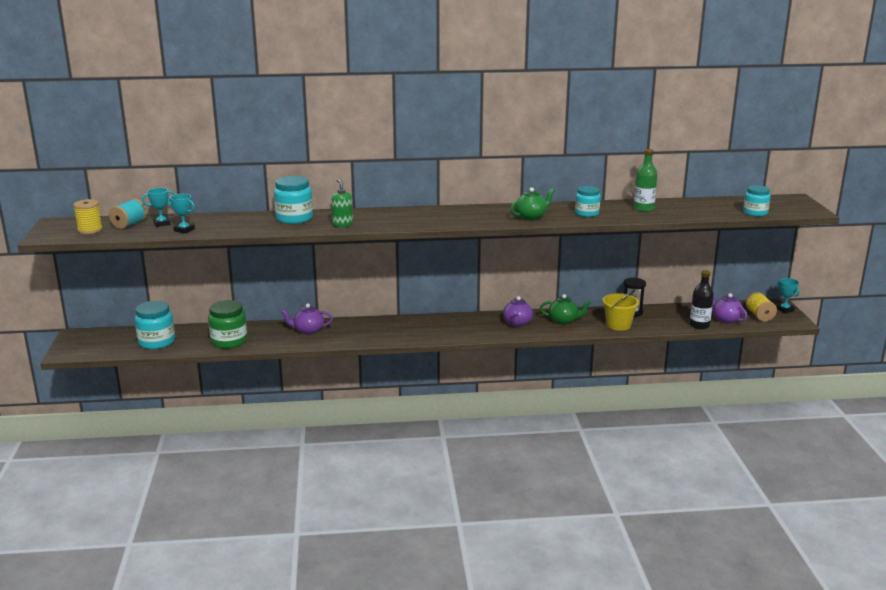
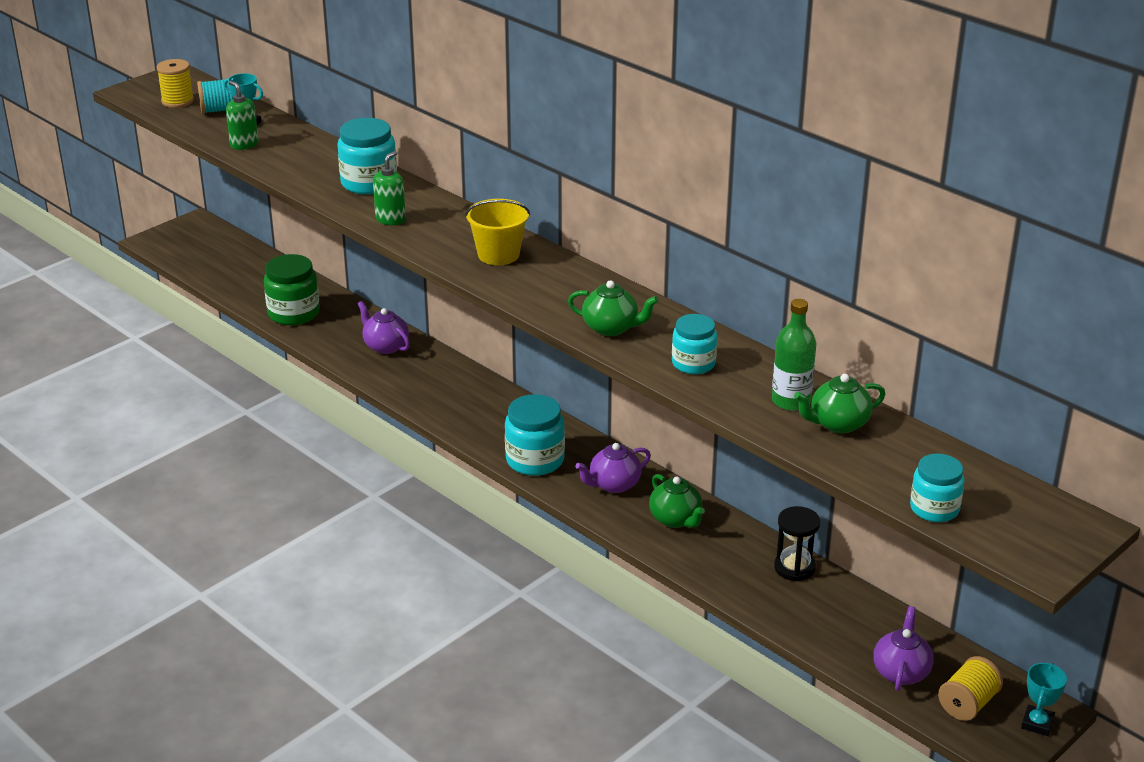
camera: 50 degrees right, 10 degrees up
(156, 342) = (238, 274): turquoise jar -> turquoise jar (535, 460)
(184, 230) = (244, 144): turquoise trophy -> green soap dispenser
(618, 325) = (730, 574): yellow bucket -> yellow bucket (498, 254)
(672, 207) = (838, 424): none -> green teapot
(699, 325) = (838, 652): black bottle -> none

